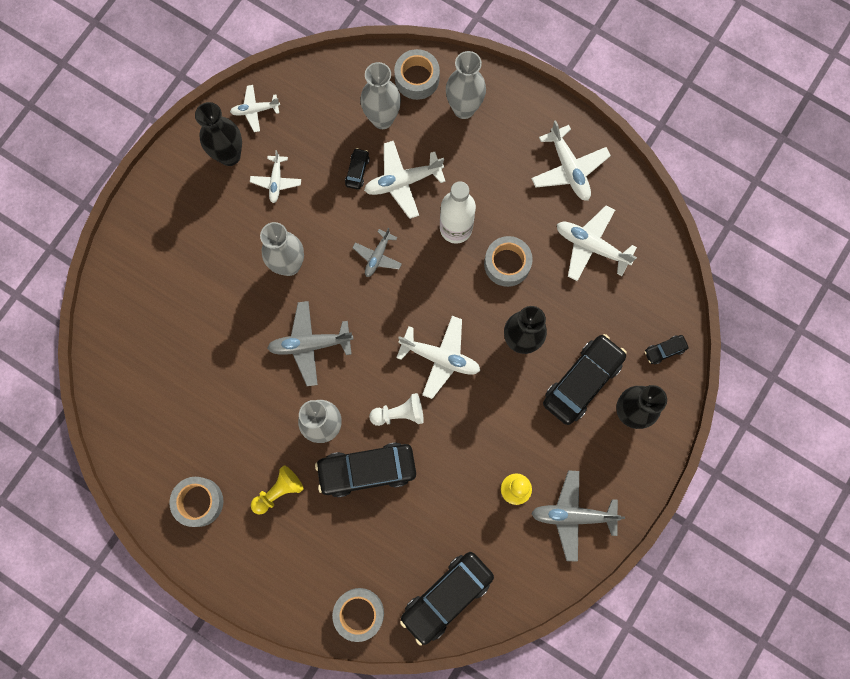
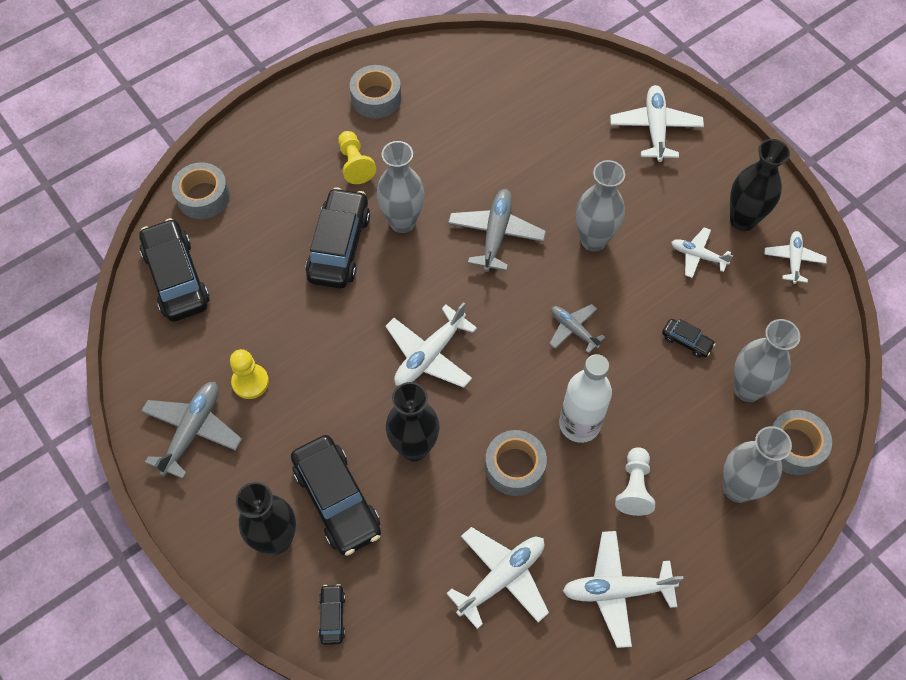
camera: 110 degrees right, 15 degrees down
(399, 413) = (385, 295): white pawn -> white pawn (634, 487)
(403, 181) = (658, 385): white plane -> white plane (655, 128)

